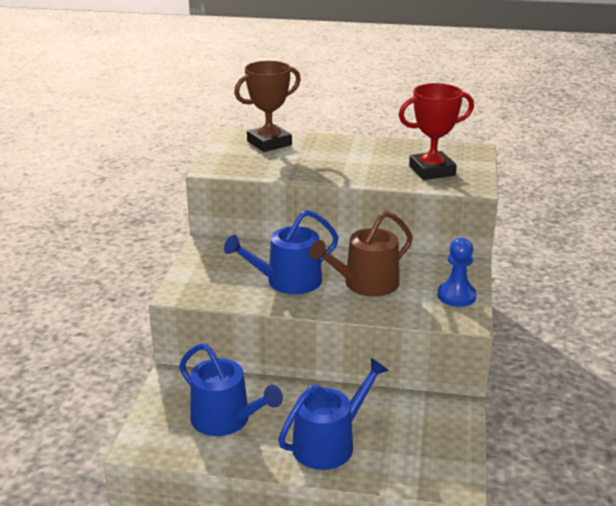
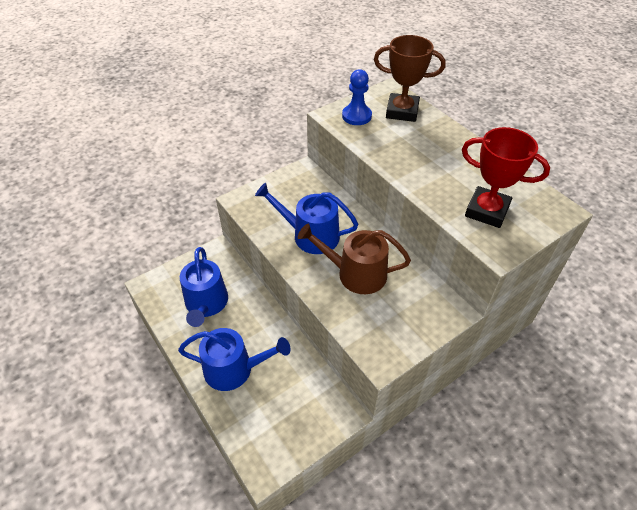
camera: 45 degrees right, 20 degrees up
(456, 296) = (404, 332): blue pawn -> blue pawn (356, 116)

